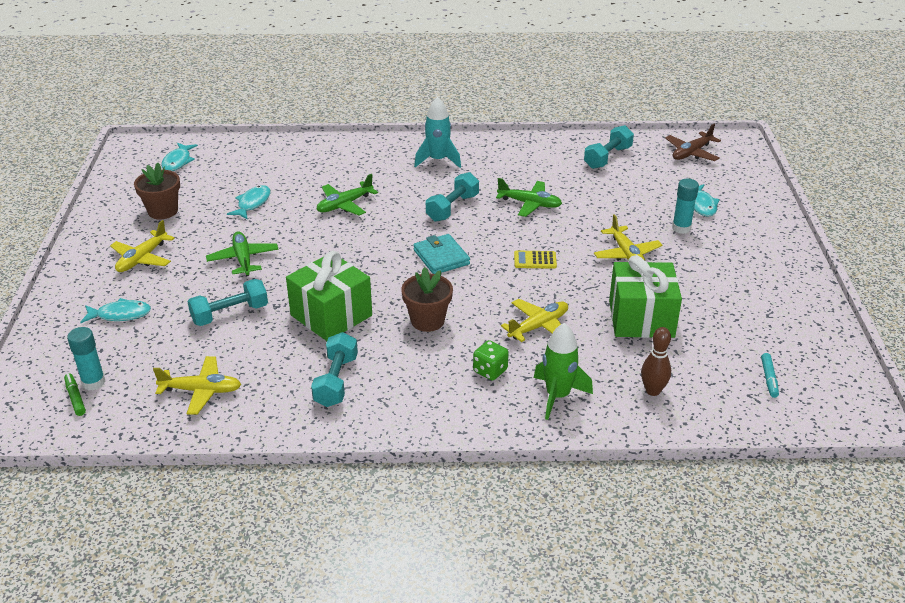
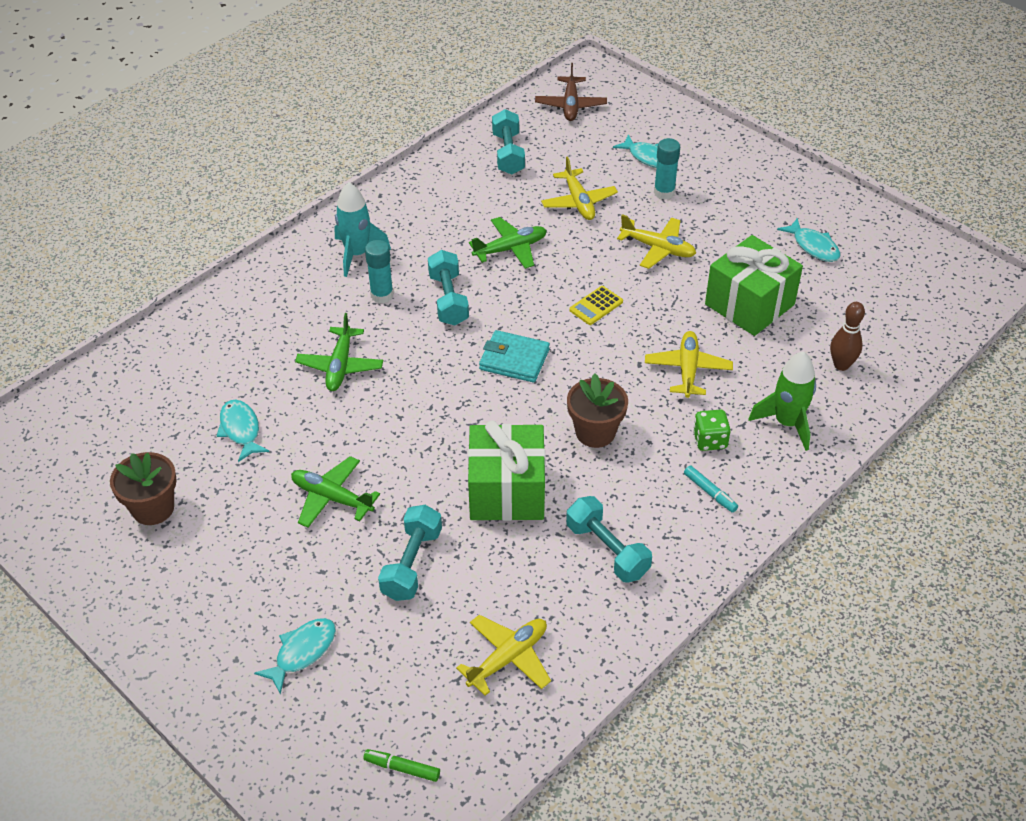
camera: 45 degrees left, 10 degrees up
(93, 382) = (394, 739): turquoise glue stick -> turquoise glue stick (382, 295)
(142, 259) = (222, 577): yellow plane -> yellow plane (578, 202)
(178, 162) = (70, 439): turquoise fish -> turquoise fish (813, 246)
(769, 379) = (897, 294): turquoise marker -> turquoise marker (710, 492)

